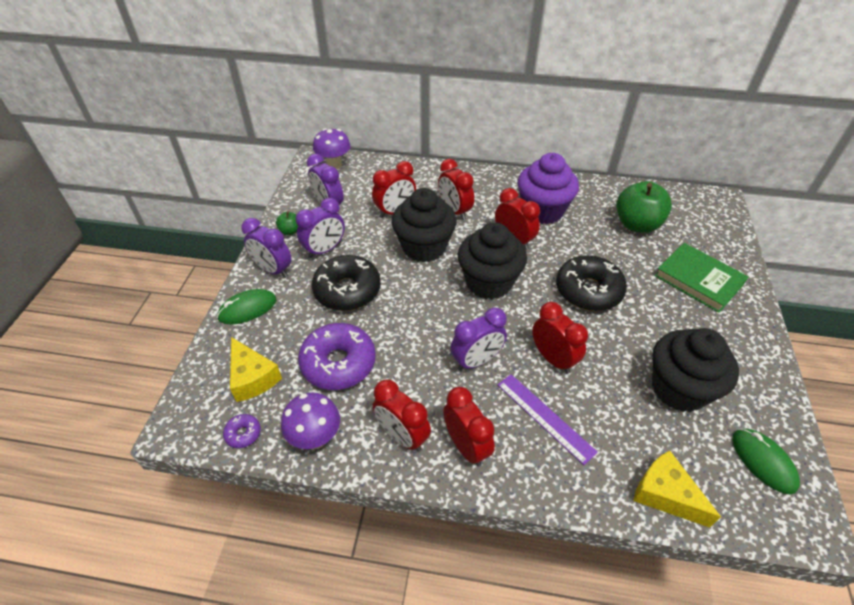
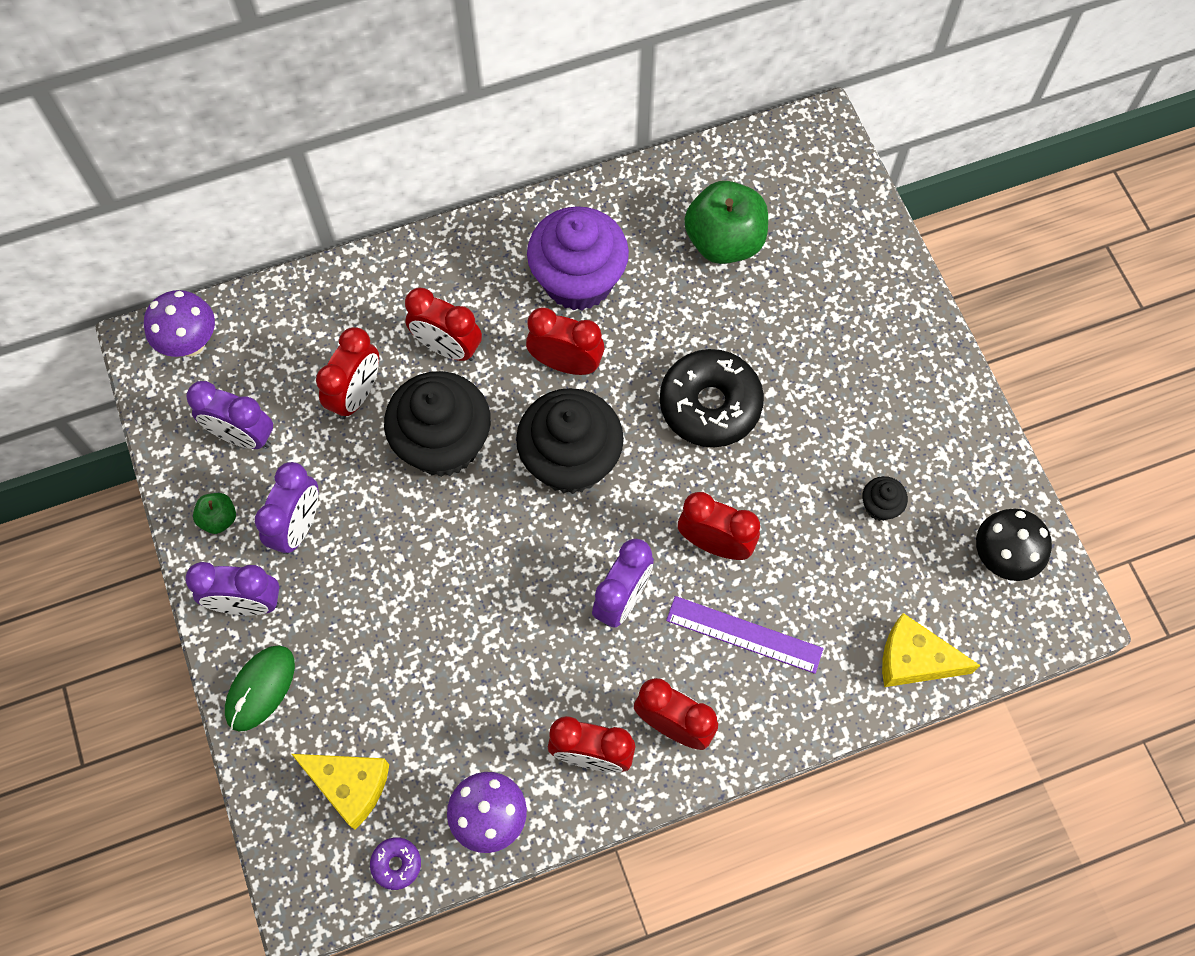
camera: 30 degrees left, 20 degrees up
(338, 363) = (448, 701): purple donut -> none
(347, 290) = (381, 580): black donut -> none
(679, 388) = (880, 506): black cupcake -> black cupcake, size x0.43
(698, 280) = (843, 309): green book -> none
(763, 461) = (1001, 558): green mouse -> black mushroom

